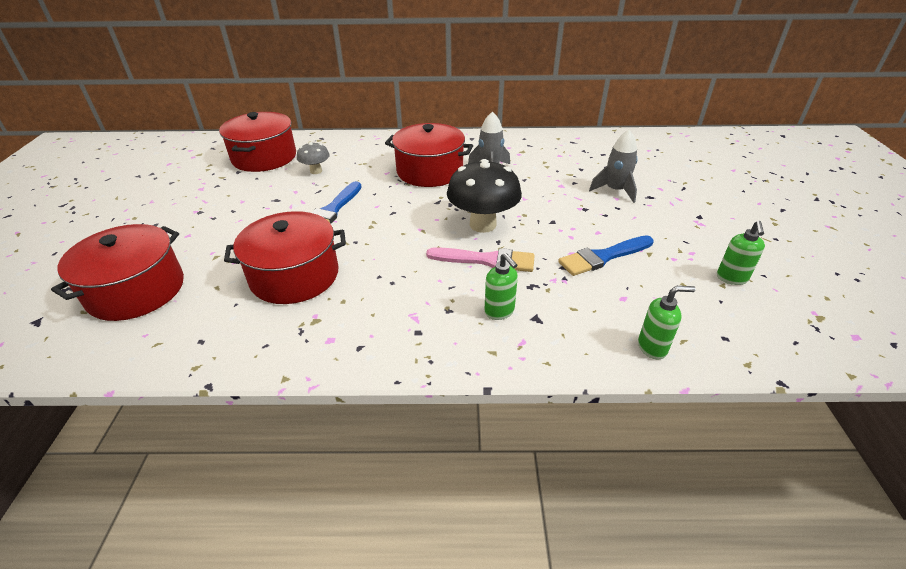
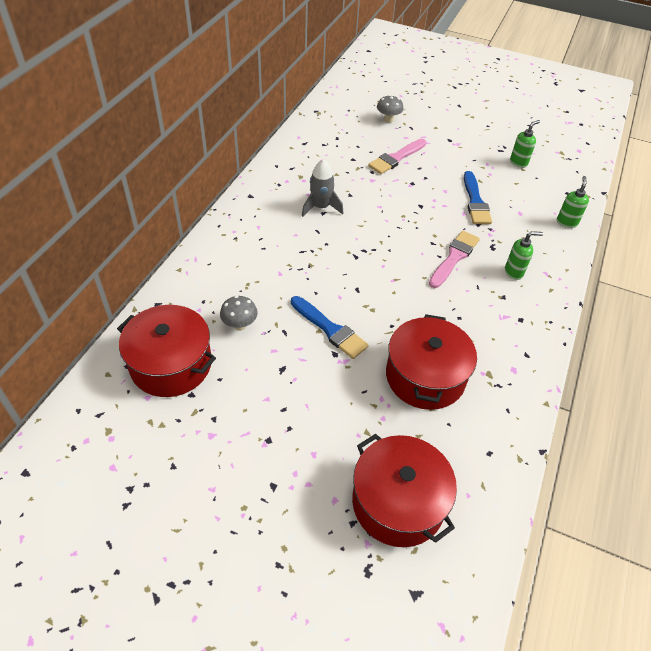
camera: 70 degrees left, 10 degrees up
(430, 171) = (298, 244): red pot -> none
(482, 225) = (406, 242): black mushroom -> none
(615, 190) = (396, 158): grey rocket -> pink brush
(676, 172) = (388, 119): none -> grey mushroom
(731, 278) = (518, 162): green soap dispenser -> green soap dispenser turned 75 degrees counterclockwise

